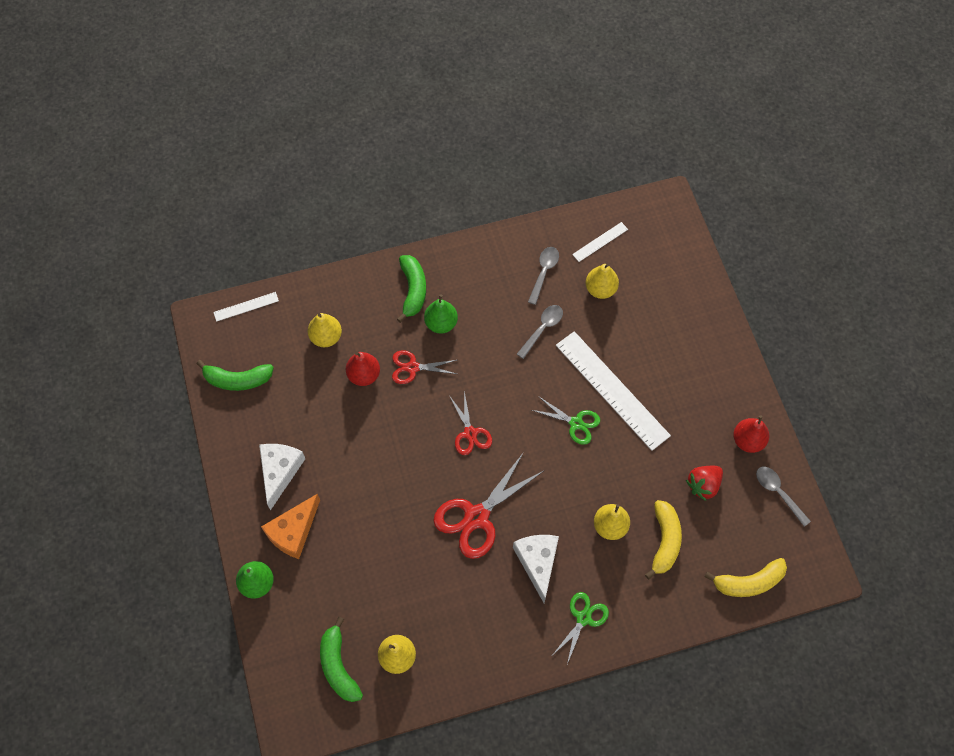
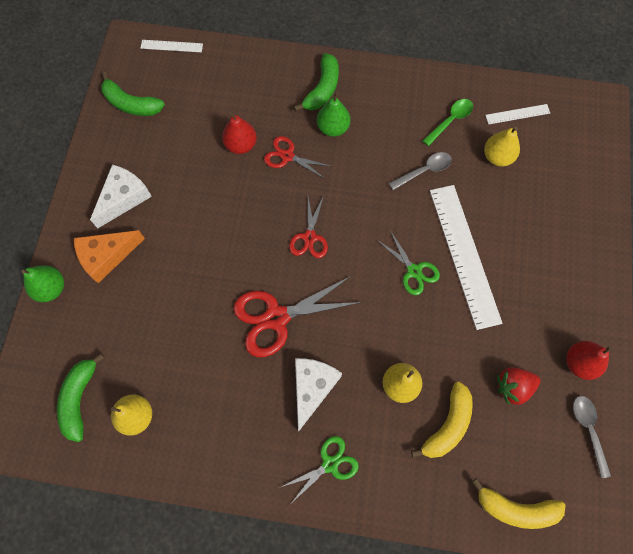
camera: 25 degrees right, 5 degrees up
(326, 337) = (225, 99): yellow pear -> none
(544, 272) = (450, 120): grey spoon -> green spoon

